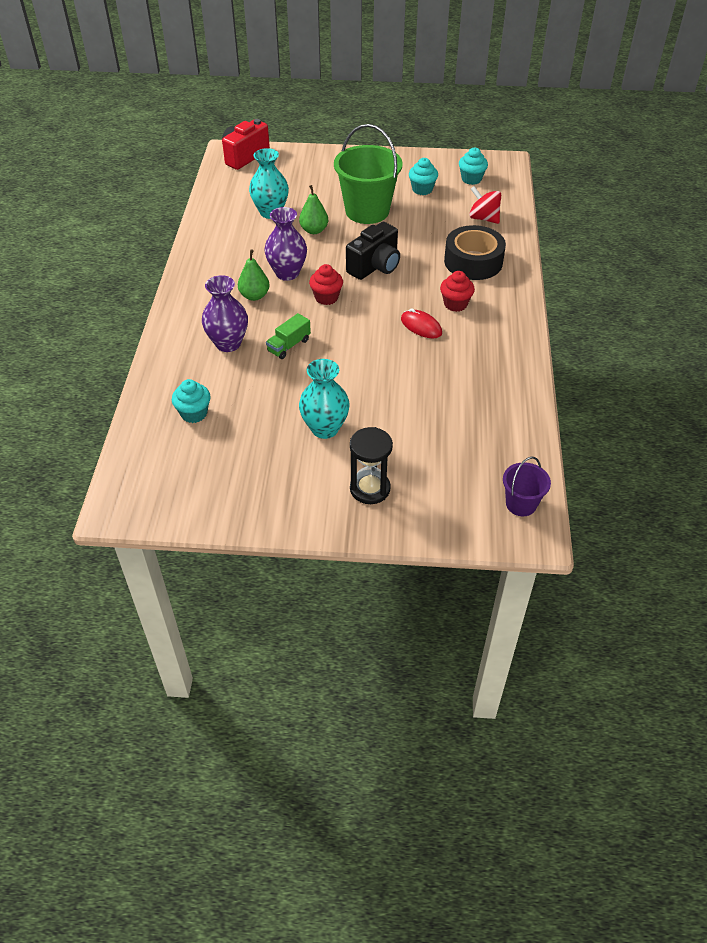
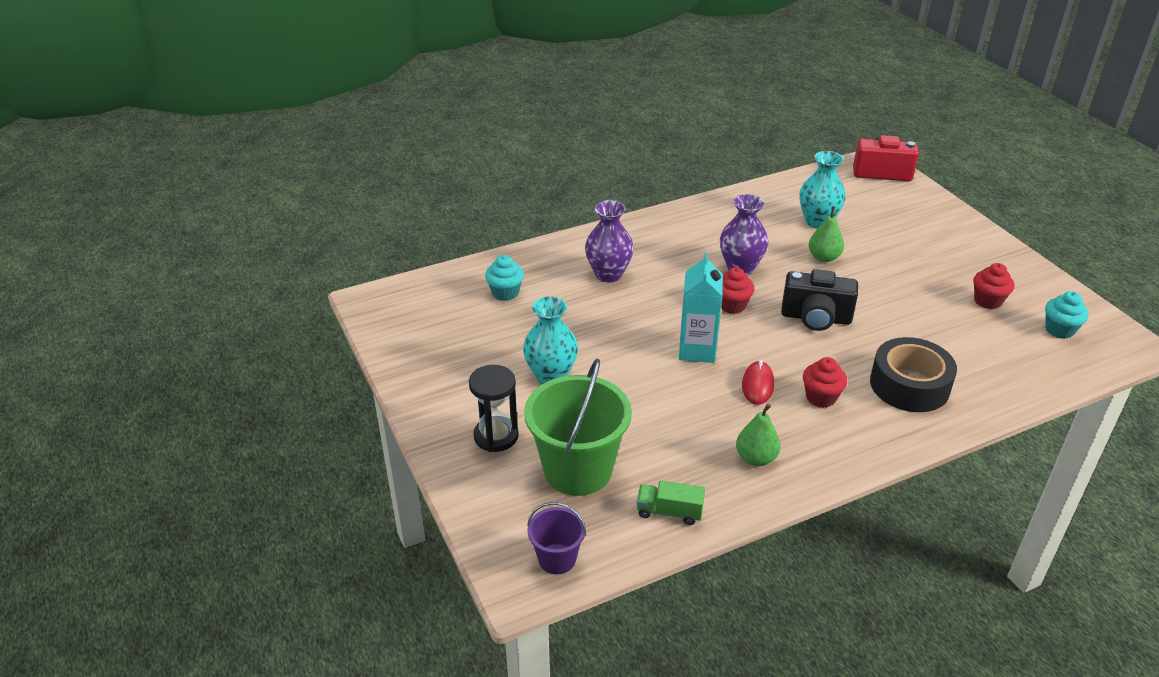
camera: 60 degrees right, 10 degrees down
(254, 296) = (687, 262): green pear -> green pear (756, 458)
(289, 345) = (640, 310): green truck -> green truck (669, 512)
(360, 338) = (697, 350): none -> turquoise carton
(367, 211) = (898, 278): green bucket -> green bucket (578, 470)
(422, 189) = (988, 301): turquoise cupcake -> red cupcake
(483, 218) = (998, 365): red spinning top -> none

